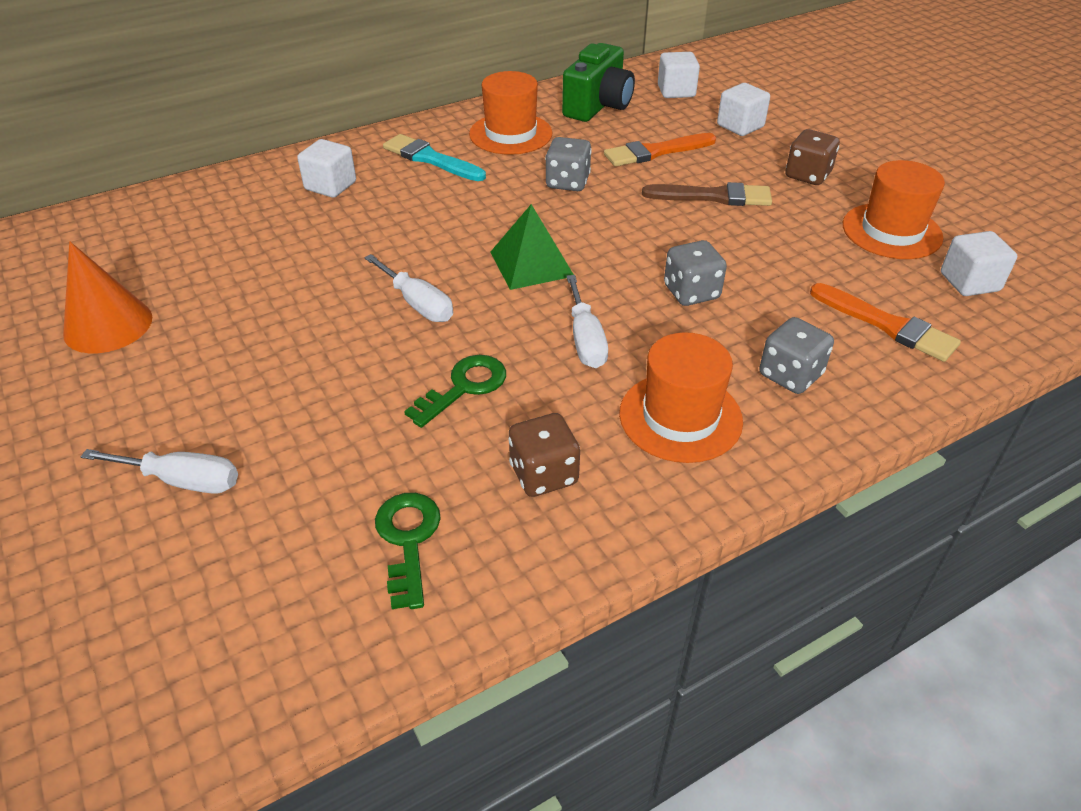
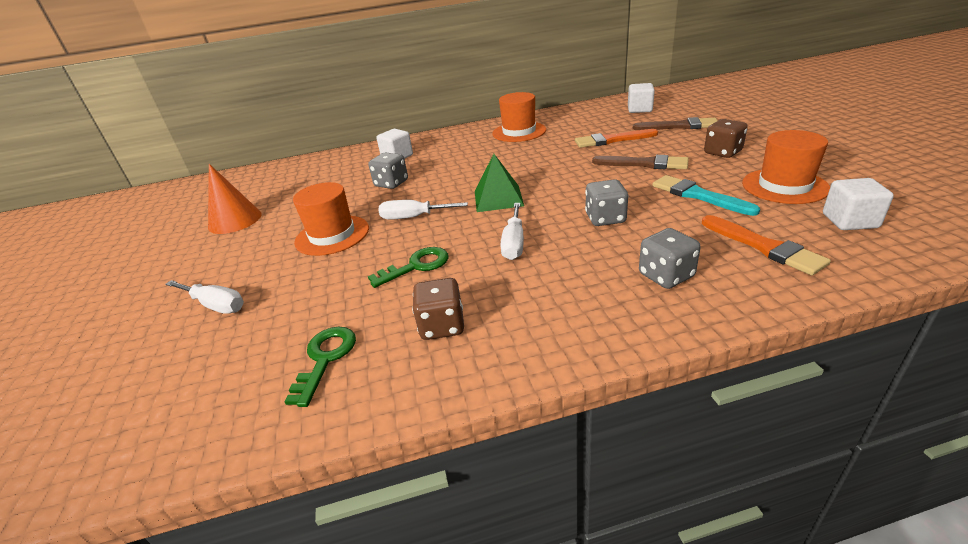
camera: 20 degrees right, 10 degrees down
(418, 304) = (413, 217): white screwdriver -> white screwdriver turned 120 degrees clockwise
(430, 159) = (463, 144): turquoise brush -> turquoise brush (698, 195)
(567, 182) = (544, 156): grey dice -> grey dice (391, 183)
(598, 106) = (582, 118): green camera -> none
(680, 417) = (563, 297): orange hat -> orange hat (332, 235)
(740, 126) = (679, 126): white cube -> brown brush

